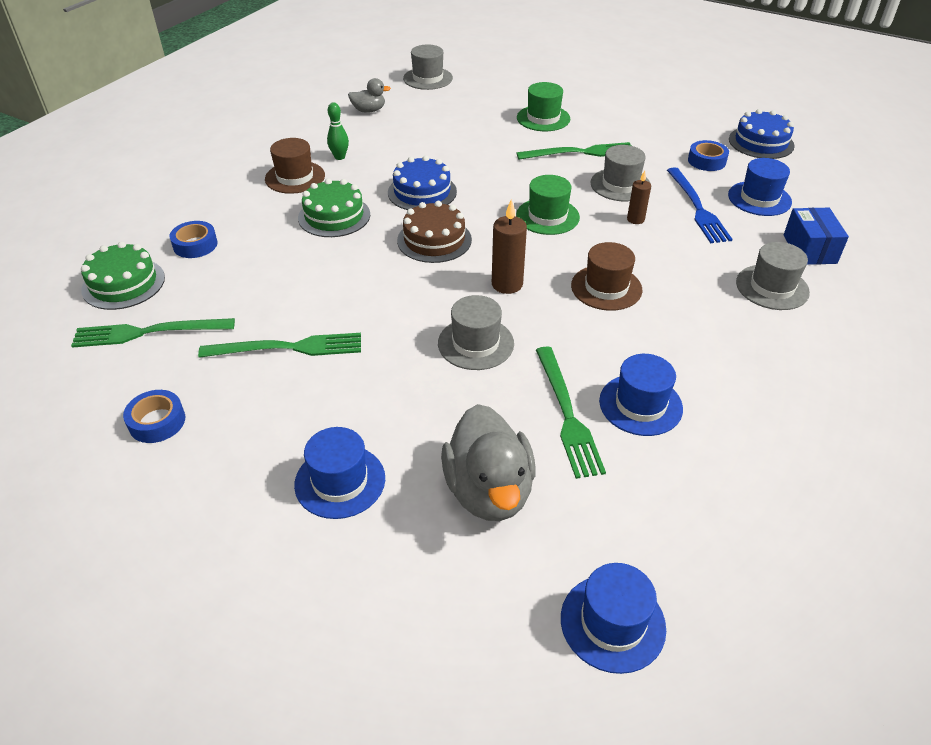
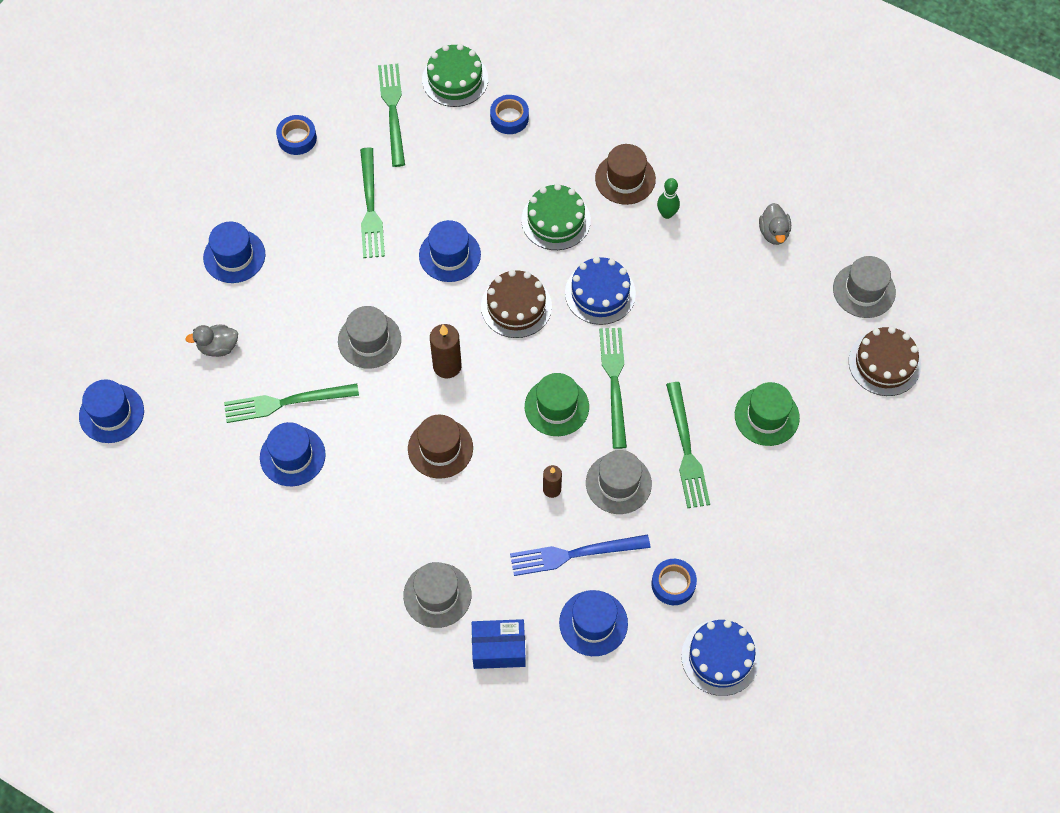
camera: 90 degrees right, 20 degrees up
(366, 284) = (449, 255): none -> blue hat
(489, 491) = (218, 347): grey duck -> grey duck, size x0.52
(492, 74) = (884, 363): none -> brown cake
(518, 186) = (614, 382): none -> green fork

